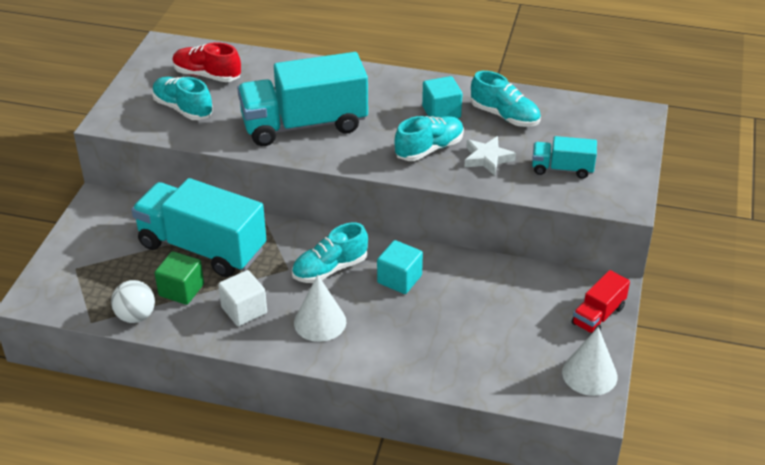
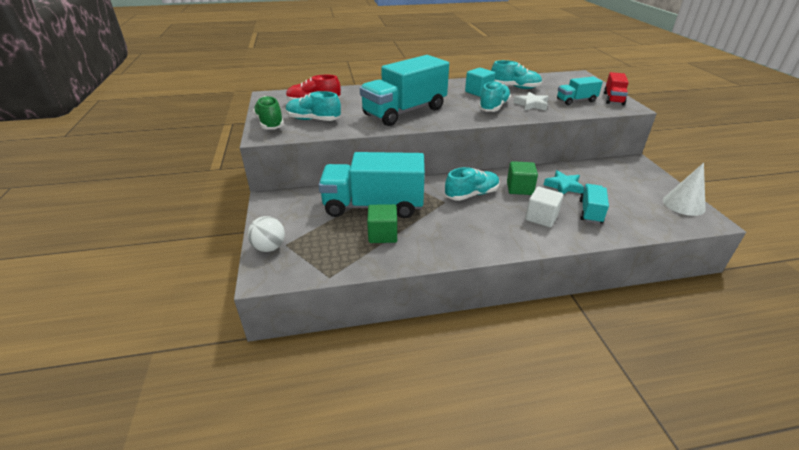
camera: 25 degrees left, 5 degrees down
(130, 101) = (270, 123): none -> green shoe
(136, 316) = (363, 261): white ball -> white ball (269, 247)
(244, 310) = (440, 233): white cube -> white cube (541, 217)
(320, 322) = (498, 225): white cone -> none
(330, 269) = (471, 194): turquoise shoe -> turquoise shoe turned 150 degrees counterclockwise
(399, 279) = (519, 188): turquoise cube -> green cube
(451, 342) = (590, 212): none -> turquoise truck
(461, 294) = (563, 186): none -> turquoise star
(598, 315) = (647, 175): red truck -> red truck (613, 99)

